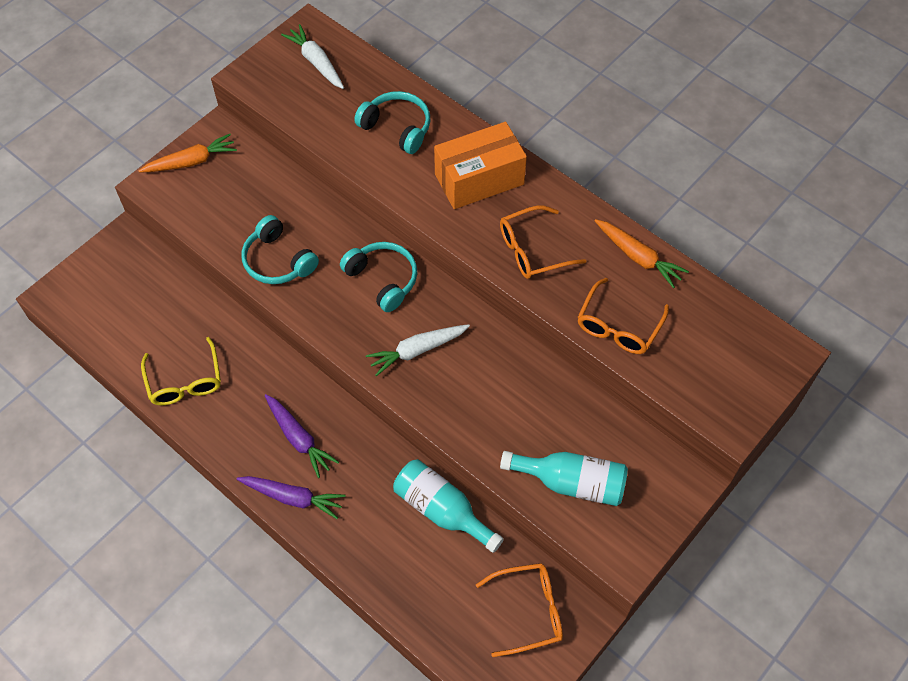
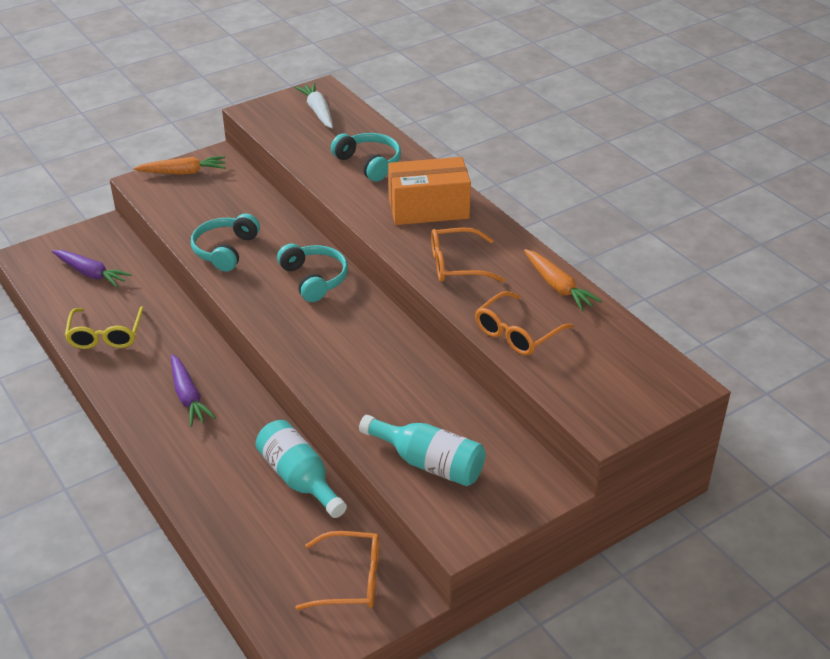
camera: 15 degrees right, 20 degrees down
(278, 261) = (225, 250): turquoise headphones -> turquoise headphones turned 45 degrees clockwise
(292, 497) = (160, 440): purple carrot -> purple carrot (91, 273)
(417, 350) = (323, 335): white carrot -> none

